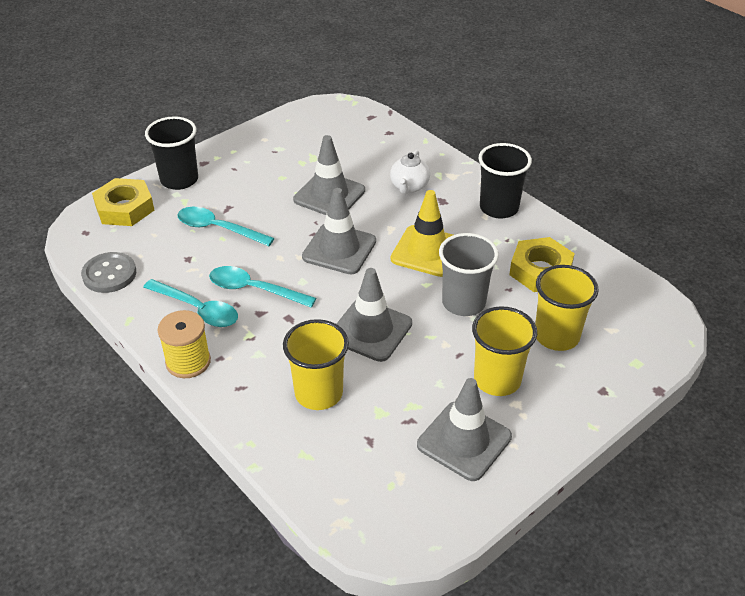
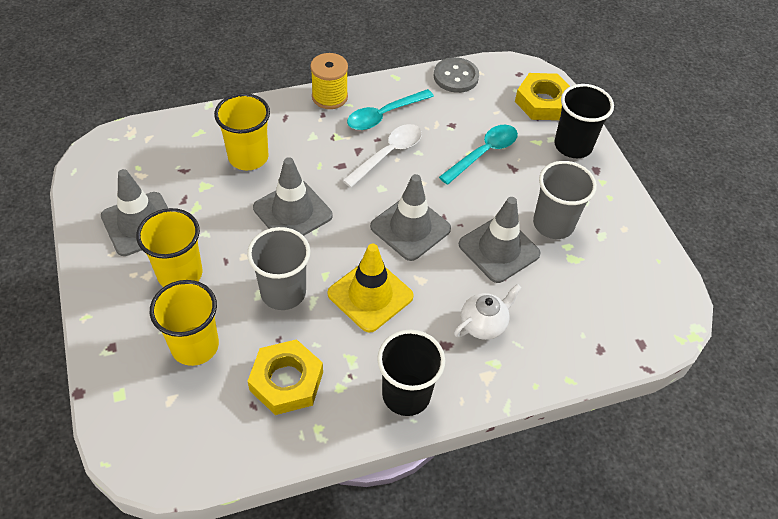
camera: 110 degrees right, 10 degrees up
(254, 289) = (388, 154): turquoise spoon -> white spoon
(282, 173) = (553, 224): none -> grey cup
(409, 186) = (483, 324): white teapot -> white teapot turned 105 degrees clockwise

